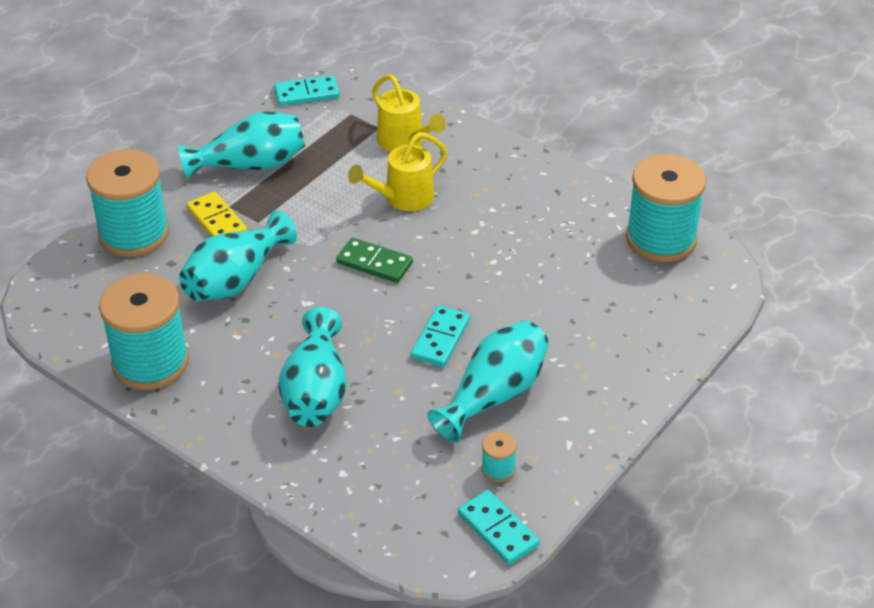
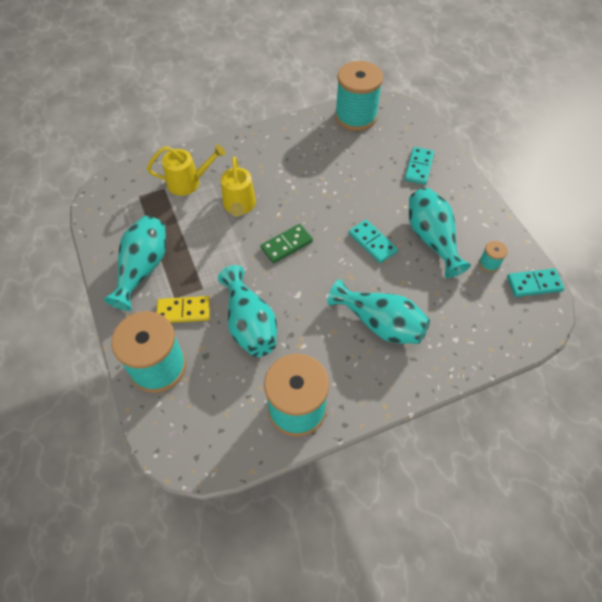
camera: 60 degrees left, 15 degrees up
(307, 93) = (98, 209): turquoise domino -> turquoise domino (419, 167)

